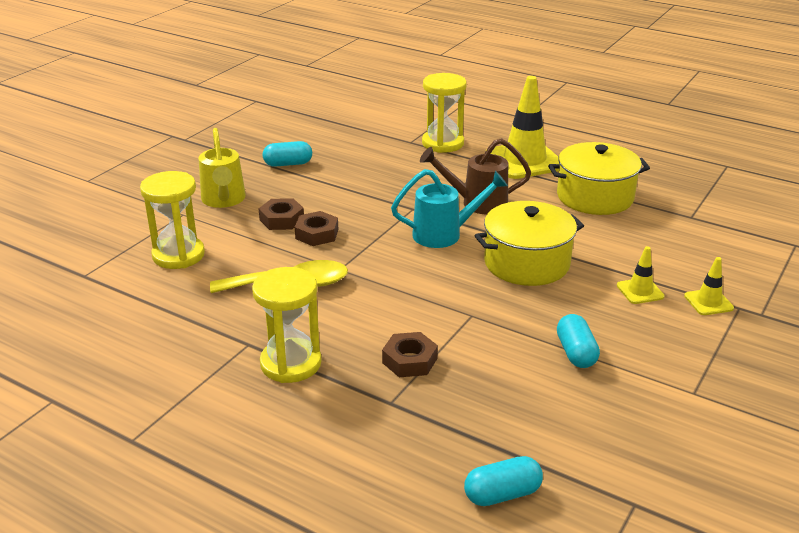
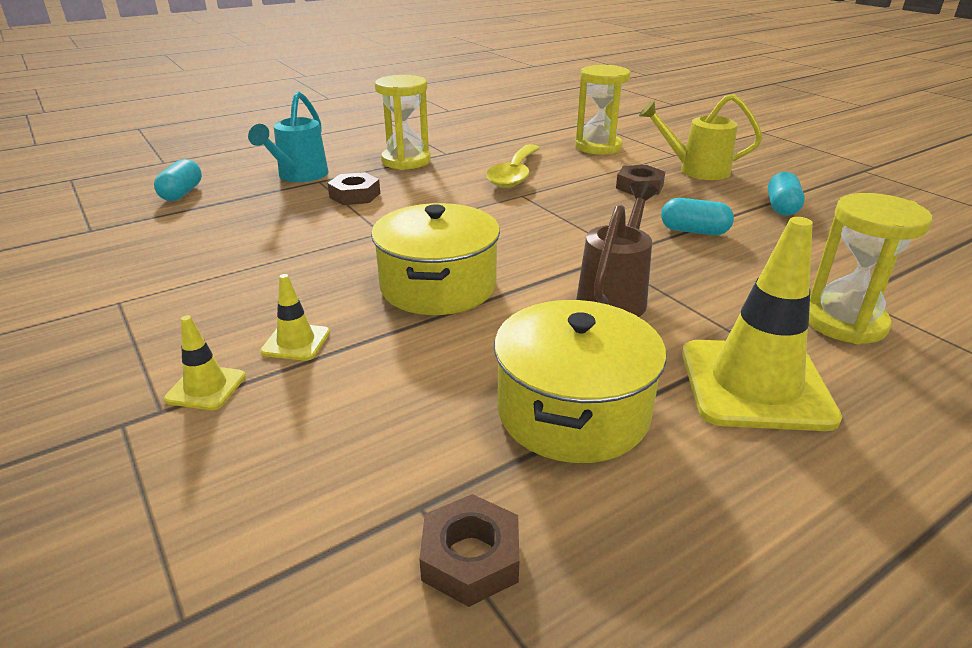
camera: 115 degrees right, 0 degrees up
(317, 234) = (598, 196): brown nut -> brown nut (471, 558)
(444, 234) = (547, 255): turquoise watering can -> turquoise watering can (299, 176)
(576, 353) = (260, 263): turquoise capsule -> turquoise capsule (694, 231)

